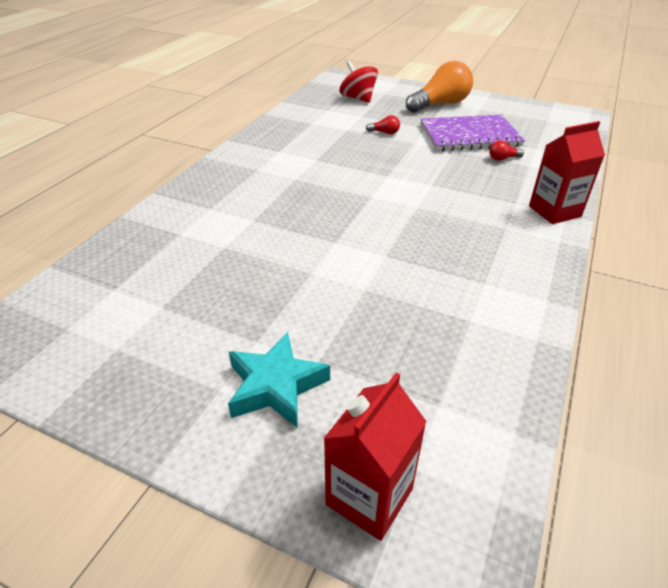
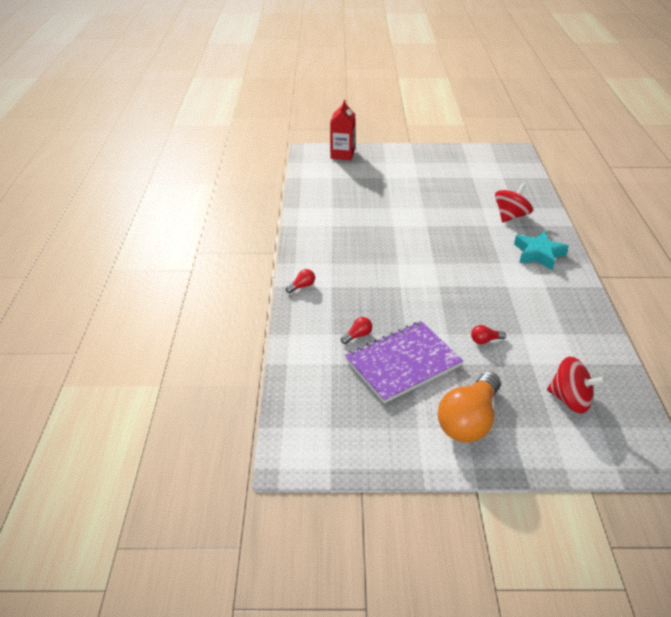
camera: 155 degrees right, 0 degrees up
(206, 223) = (510, 216): none -> red spinning top
(275, 386) = (395, 168): turquoise star -> turquoise star (538, 254)
(554, 211) = (302, 286): red carton -> red light bulb

